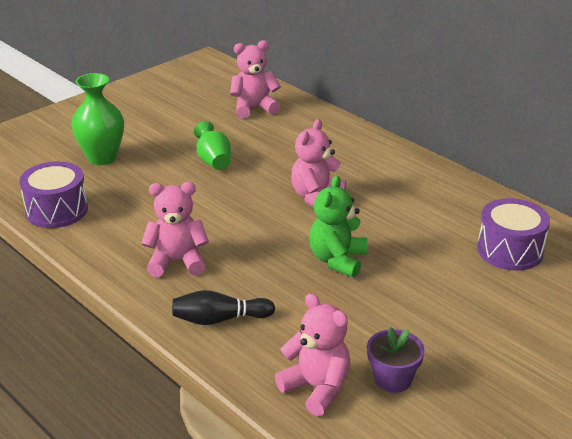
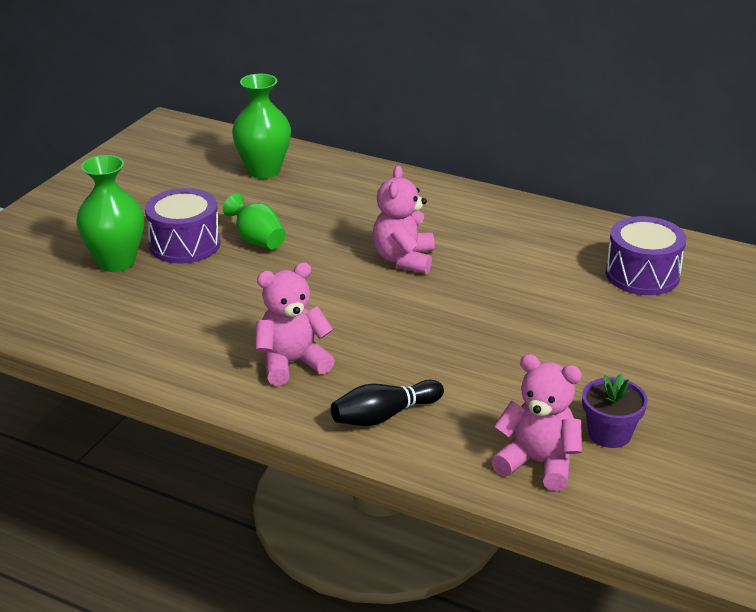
camera: 20 degrees left, 0 degrees up
(56, 210) = (102, 335): purple drum -> purple drum (185, 244)
(254, 108) = (264, 171): pink teddy bear -> green vase
(337, 260) = (471, 323): green teddy bear -> none

